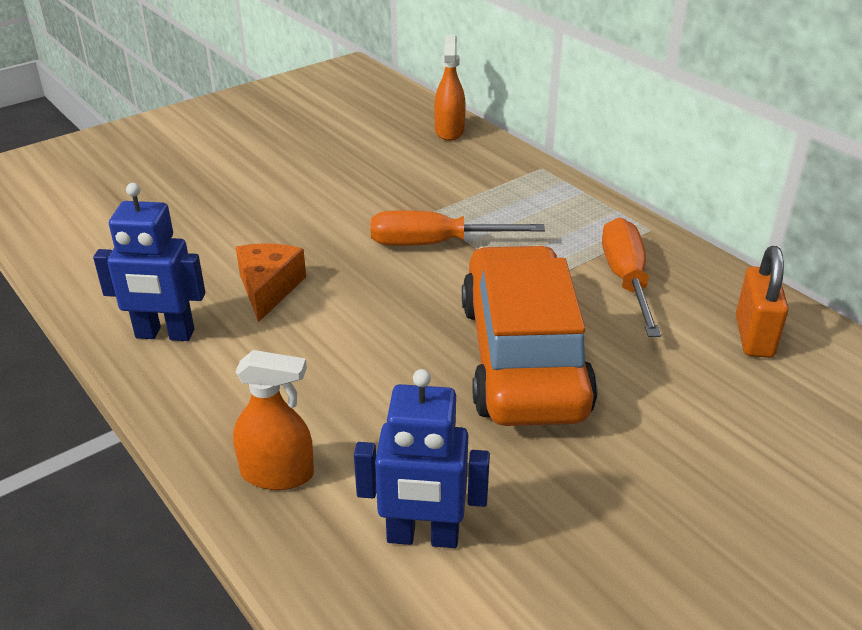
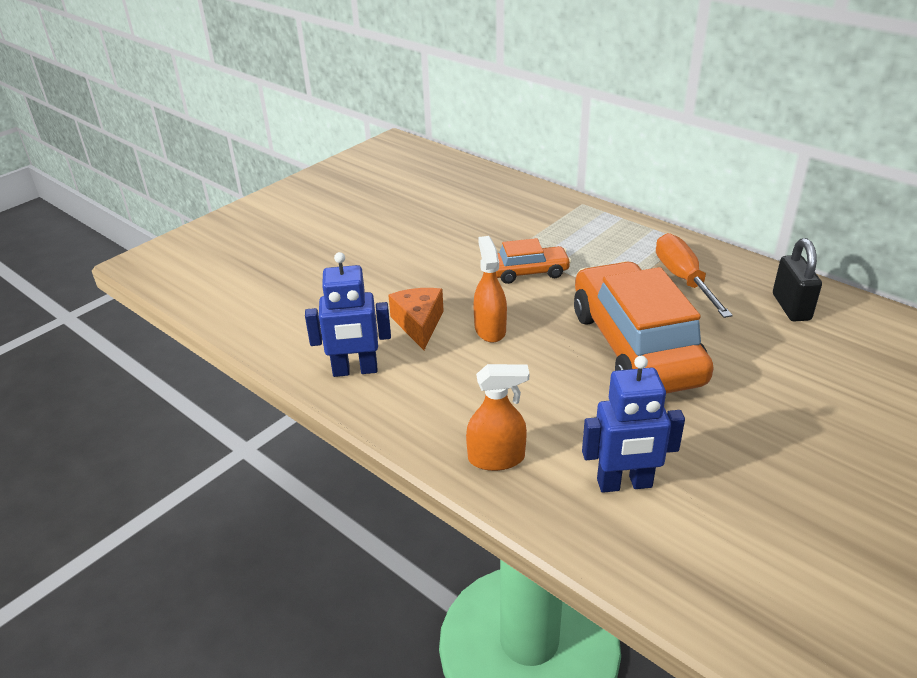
camera: 10 degrees left, 0 degrees up
(433, 244) = (528, 272): orange screwdriver -> orange car
(449, 131) = (498, 183): orange spray bottle -> orange spray bottle (490, 329)
(754, 337) = (791, 307): orange padlock -> black padlock

